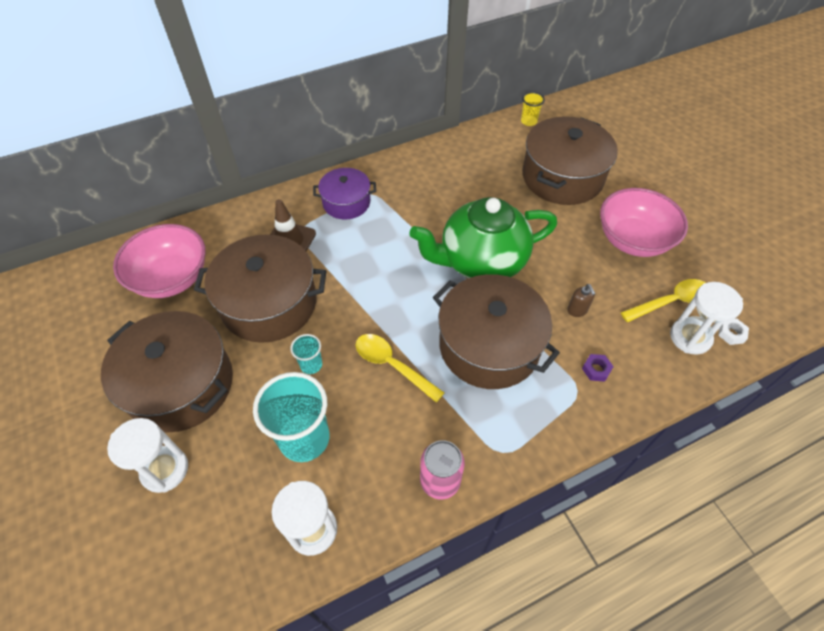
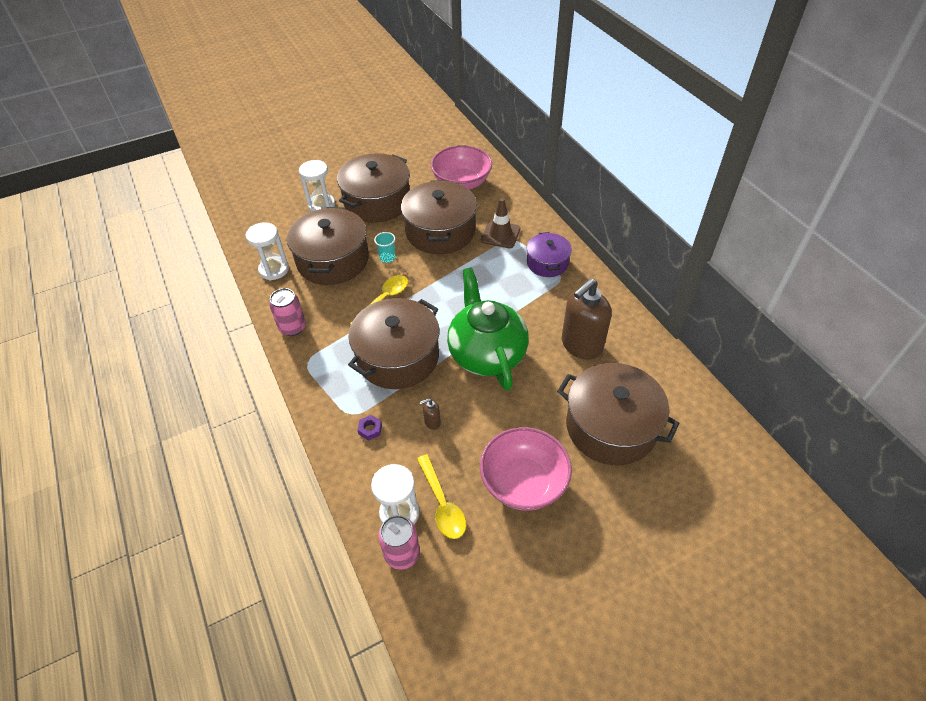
camera: 90 degrees right, 5 degrees down
(304, 438) = (332, 260): turquoise cup -> brown pot
(467, 187) = (581, 345): none -> brown soap dispenser
(529, 121) = (700, 402): yellow cup -> none
(731, 334) = (402, 554): white nut -> pink can

